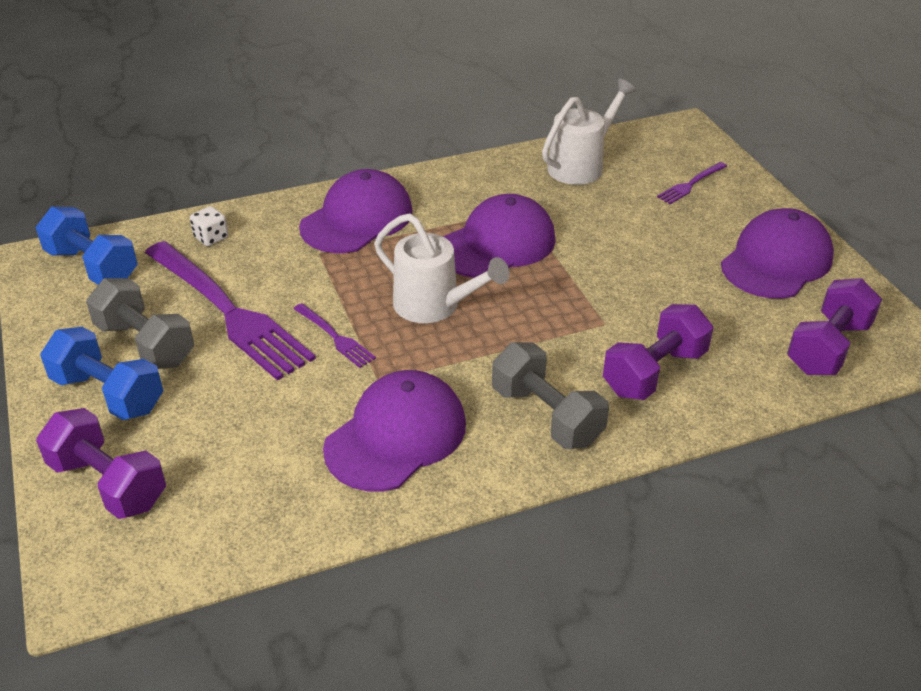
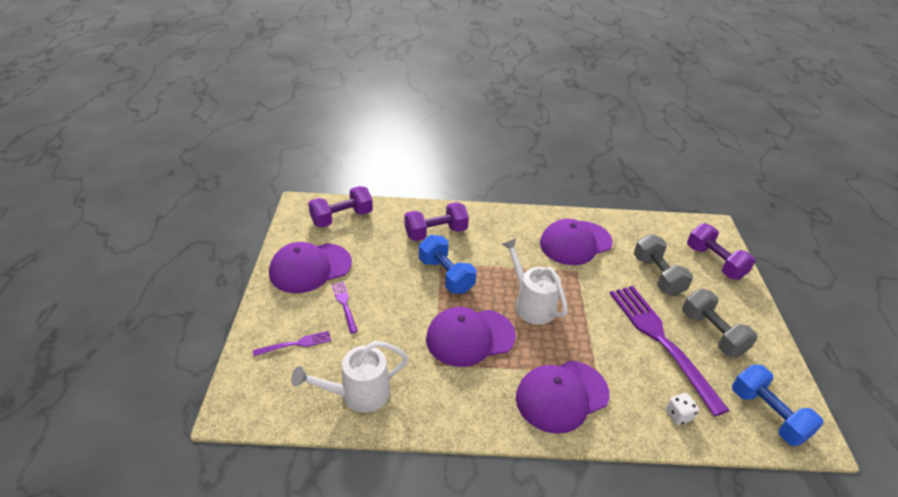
camera: 160 degrees left, 0 degrees up
(108, 394) = (727, 308): blue dumbbell -> blue dumbbell (446, 275)
(335, 337) = (596, 302): purple fork -> purple fork (344, 305)
(546, 416) = (500, 230): grey dumbbell -> grey dumbbell (657, 276)

